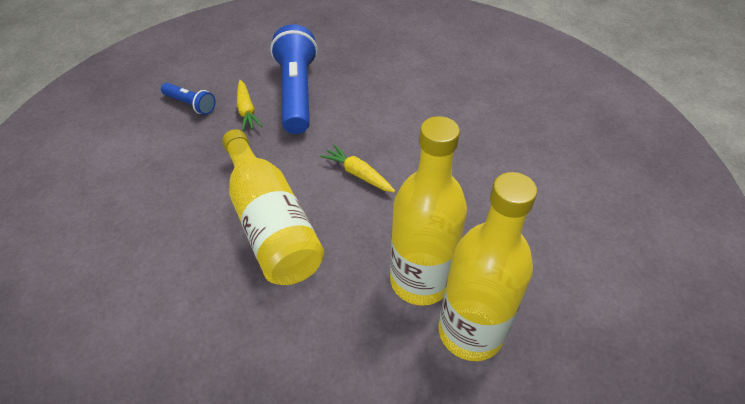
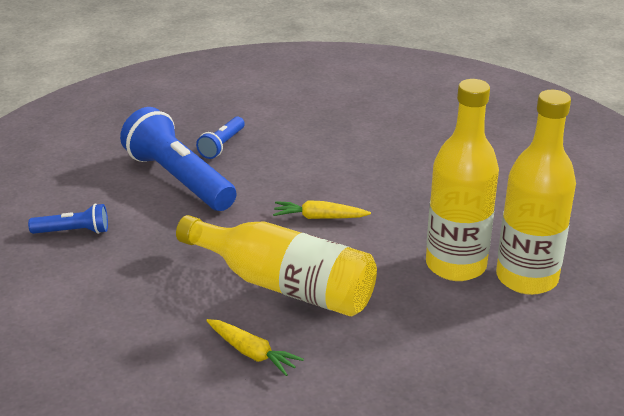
camera: 35 degrees left, 15 degrees down
(246, 110) = (144, 213): yellow carrot -> yellow carrot (252, 353)
(354, 77) = (222, 145): none -> blue flashlight

